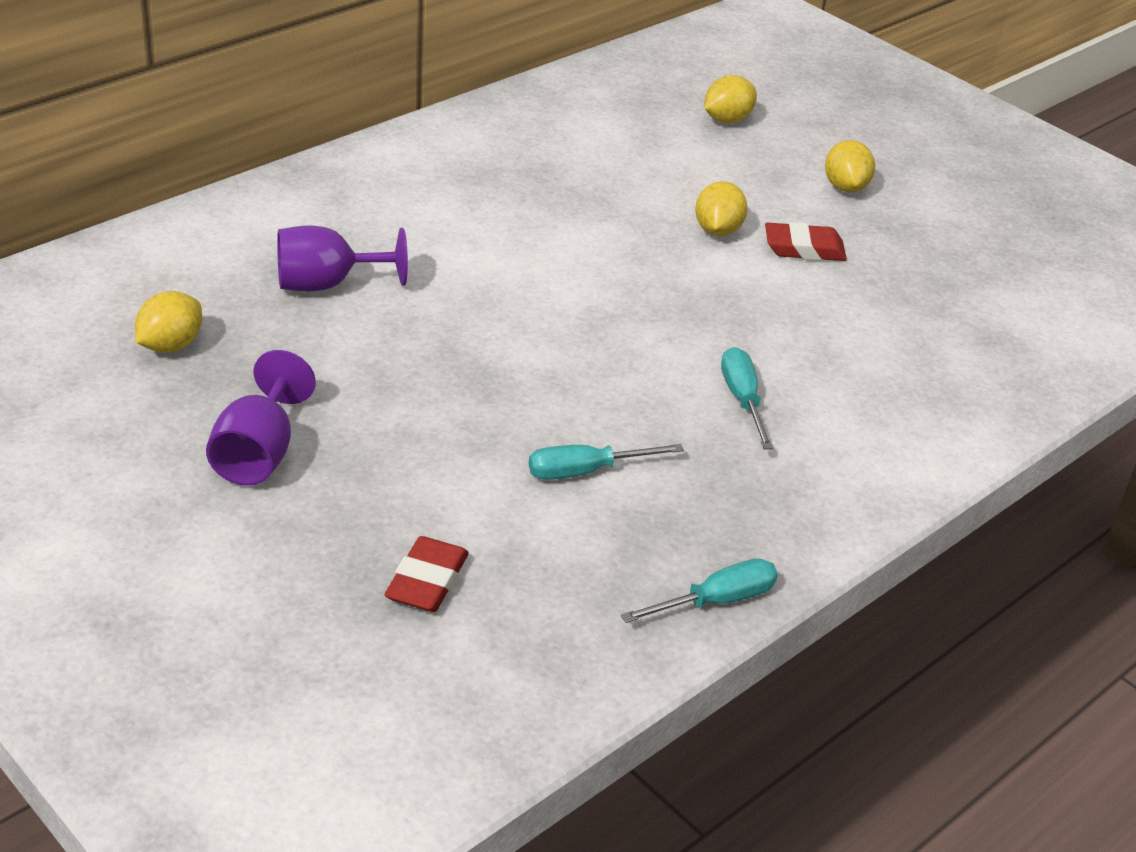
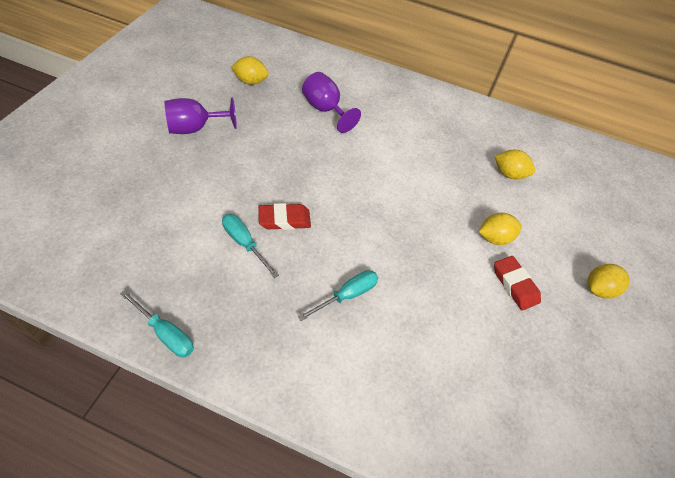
camera: 60 degrees right, 15 degrees up
(427, 581) = (134, 209): red eraser -> red eraser (284, 219)
(727, 120) = (604, 211): yellow lemon -> yellow lemon (509, 174)

